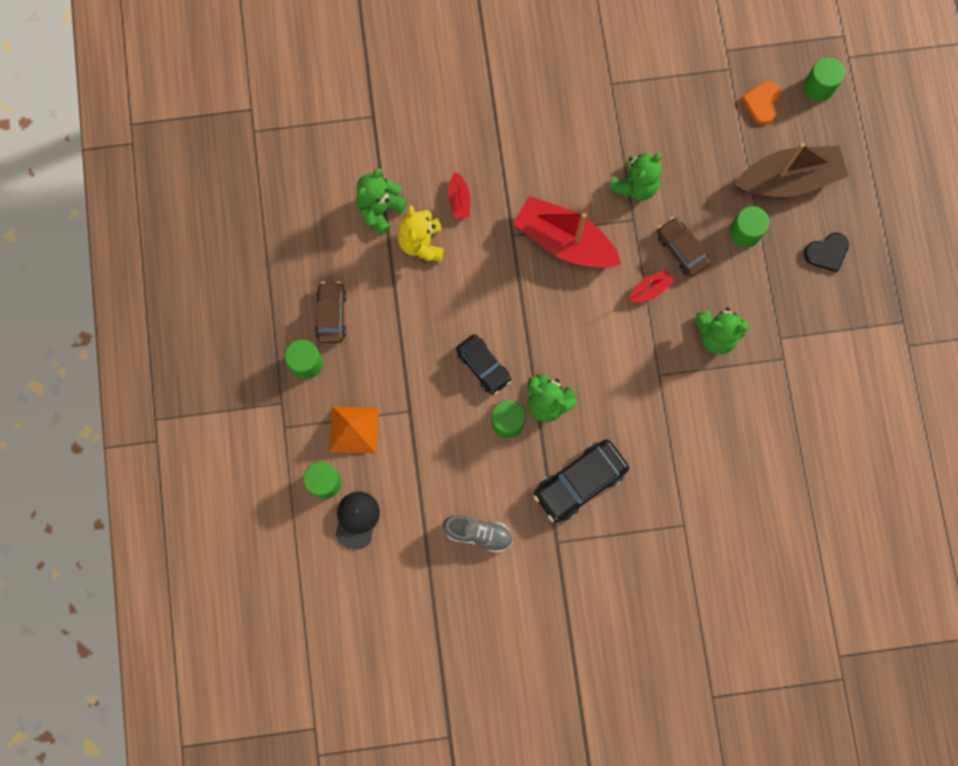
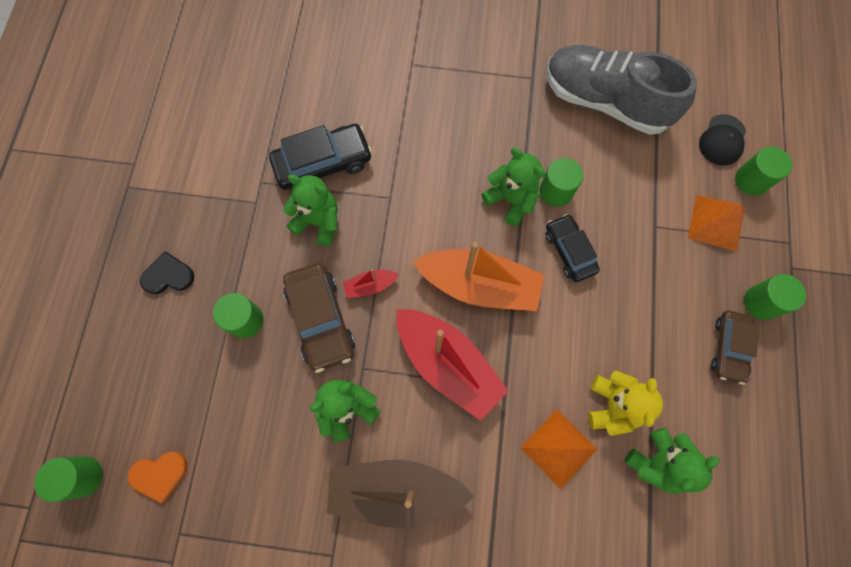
camera: 165 degrees left, 5 degrees down
(459, 200) = (559, 448): red boat -> orange pyramid
(478, 533) = (605, 101): grey shoe -> grey shoe, size x2.00
(555, 314) = (479, 285): none -> orange boat
(580, 482) = (498, 121): black car -> black car (323, 163)
(681, 250) = (321, 320): brown car -> brown car, size x1.50
(761, 103) = (160, 474): orange heart -> orange heart turned 45 degrees clockwise
(788, 179) = (171, 369): brown boat -> brown boat (396, 490)

